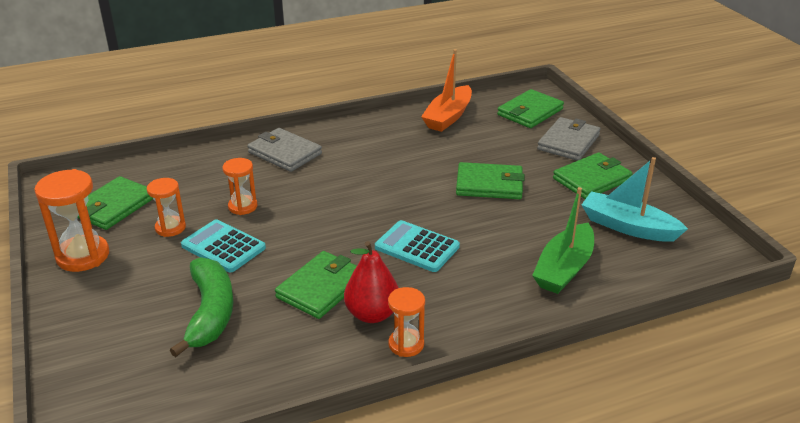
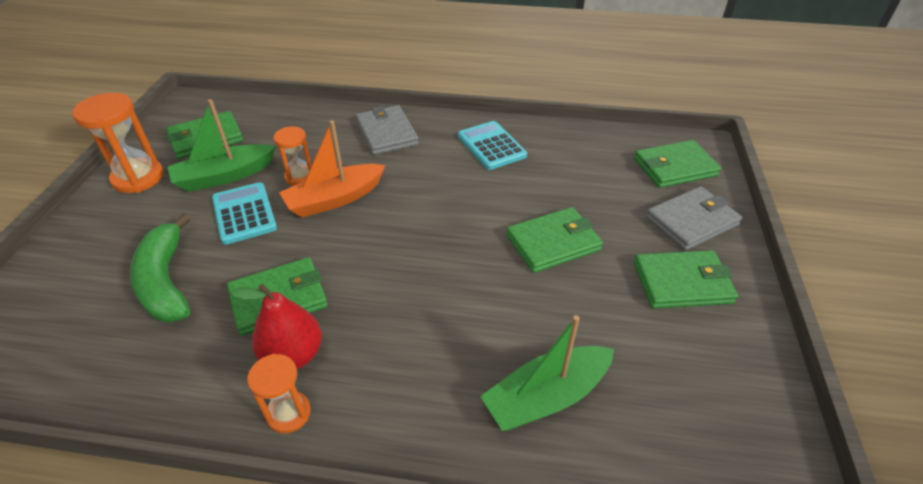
camera: 30 degrees right, 10 degrees up
(170, 228) = (224, 176): orange hourglass -> green boat
(210, 313) = (166, 281): green banana -> green banana turned 135 degrees clockwise
(417, 247) = (410, 290): turquoise calculator -> turquoise calculator (491, 146)
(448, 117) = (577, 144): orange boat -> orange boat (335, 199)
(489, 184) = (553, 243): green wallet -> green wallet turned 60 degrees counterclockwise
(628, 227) = (677, 372): turquoise boat -> none

